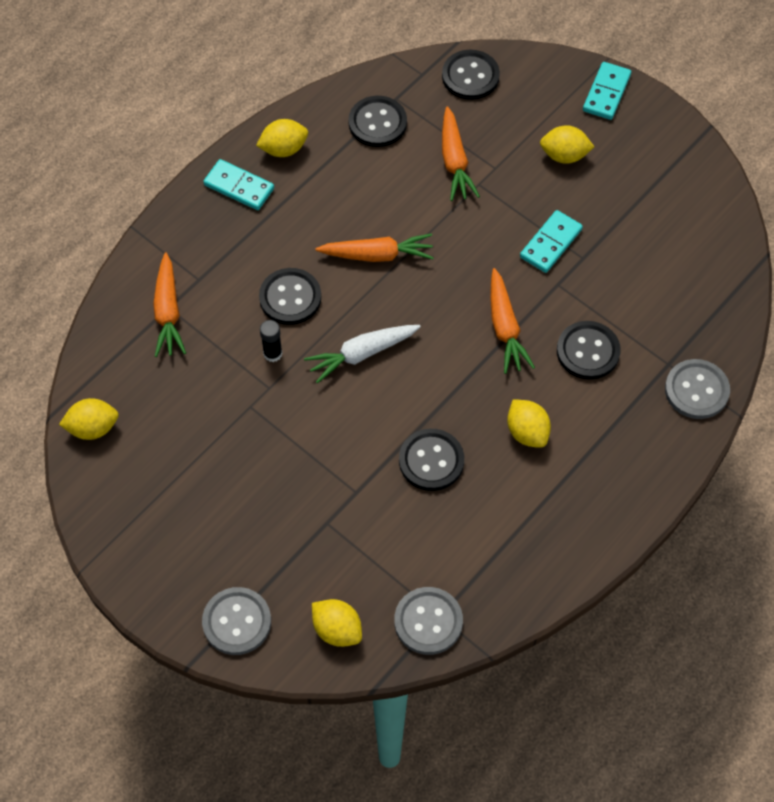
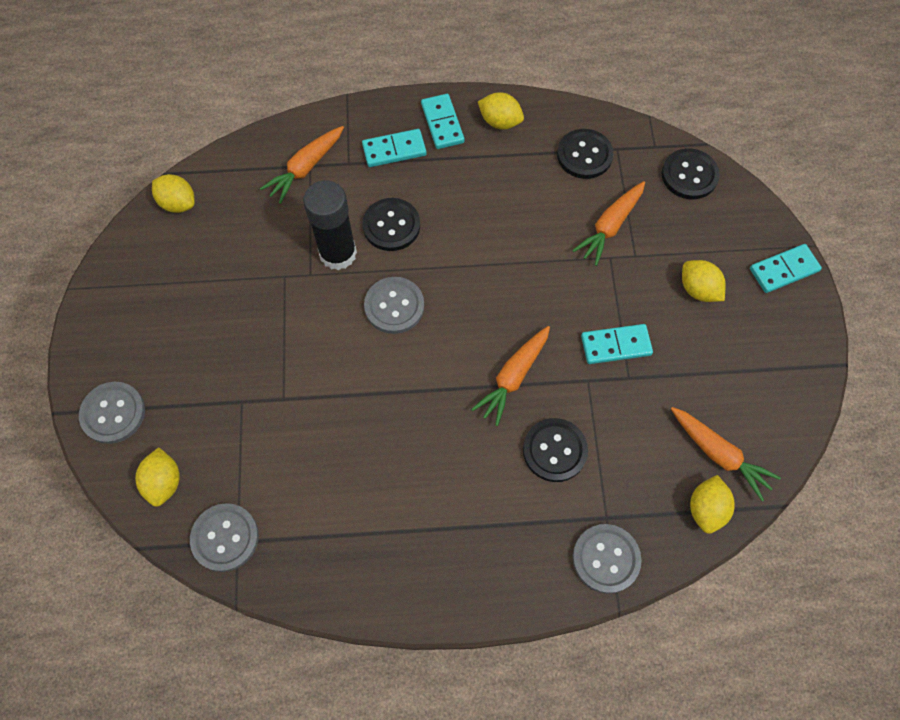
camera: 45 degrees right, 5 degrees up
(224, 239) = (394, 150): none -> turquoise domino
(272, 353) = (338, 253): black glue stick -> black glue stick, size x2.13
(362, 354) = (394, 306): white carrot -> grey button
(377, 255) = (481, 246): orange carrot -> orange carrot (719, 454)
(431, 461) = (355, 425): black button -> none
(527, 432) = (444, 468): yellow lemon -> yellow lemon (706, 509)

